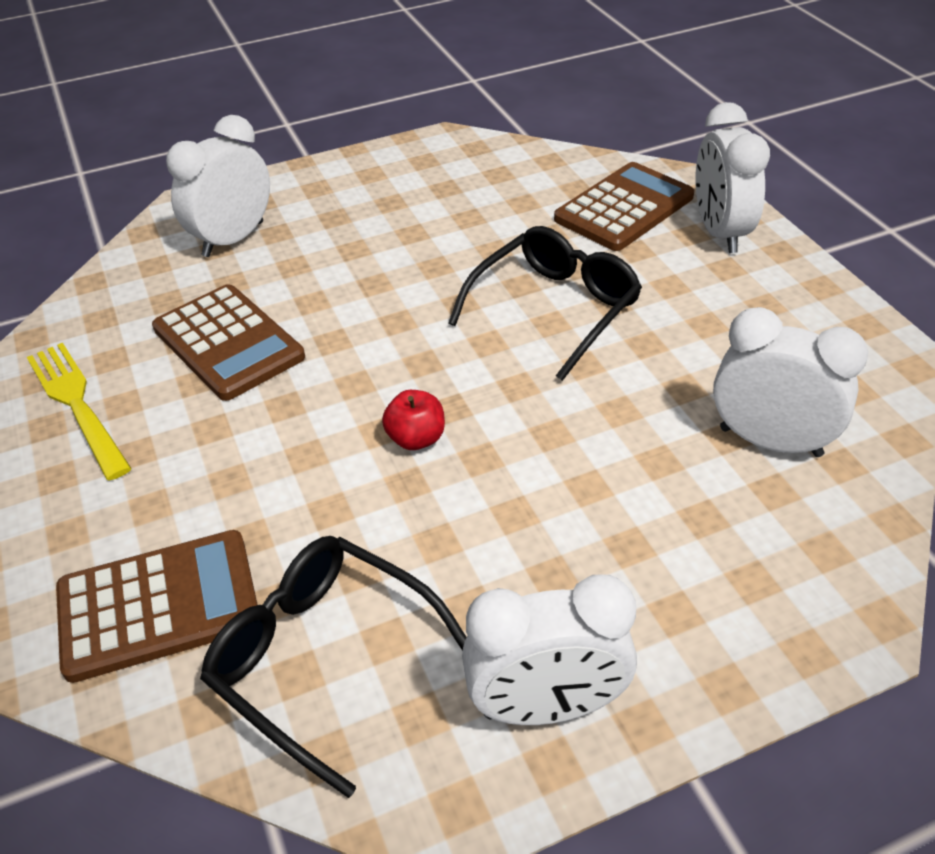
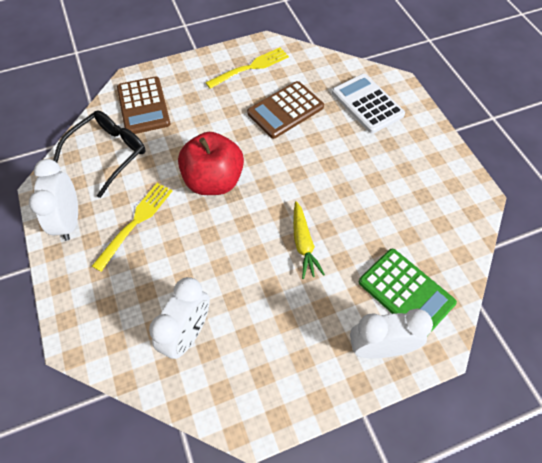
camera: 90 degrees right, 15 degrees up
(233, 239) = (367, 104): white clock -> white calculator
(416, 438) = (214, 181): red apple -> red apple, size x2.24
(536, 562) = (135, 222): none -> yellow fork
(555, 309) = (303, 244): black glasses -> yellow carrot
(624, 208) = (406, 292): brown calculator -> green calculator

